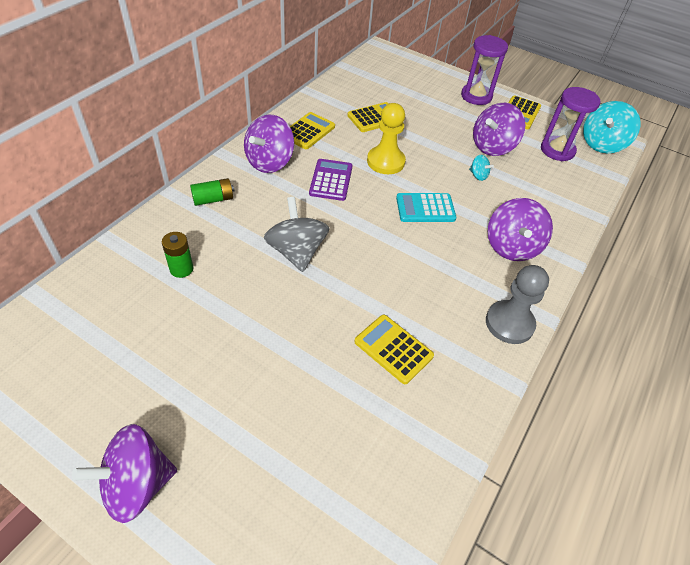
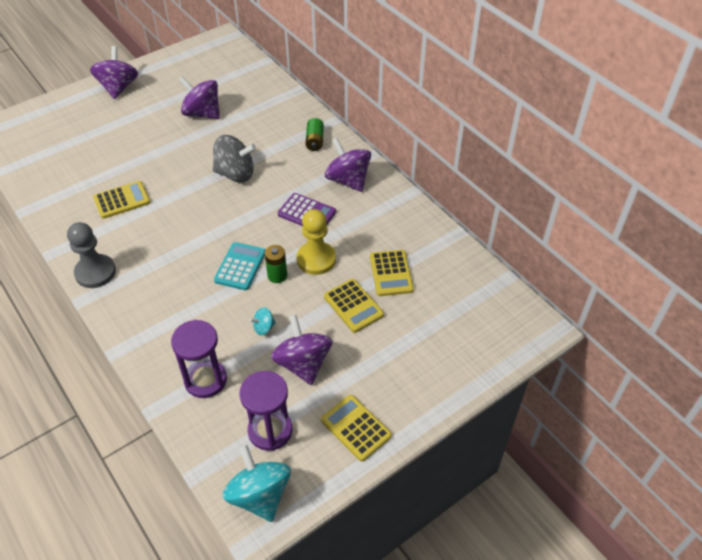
camera: 115 degrees right, 0 degrees up
(181, 269) = (251, 117): green battery -> green battery (277, 275)
(308, 131) = (384, 215): yellow calculator -> yellow calculator (353, 306)
(476, 96) = (407, 393): purple hourglass -> purple hourglass (205, 380)
(512, 247) = (162, 311): purple spinning top -> purple spinning top (202, 113)

